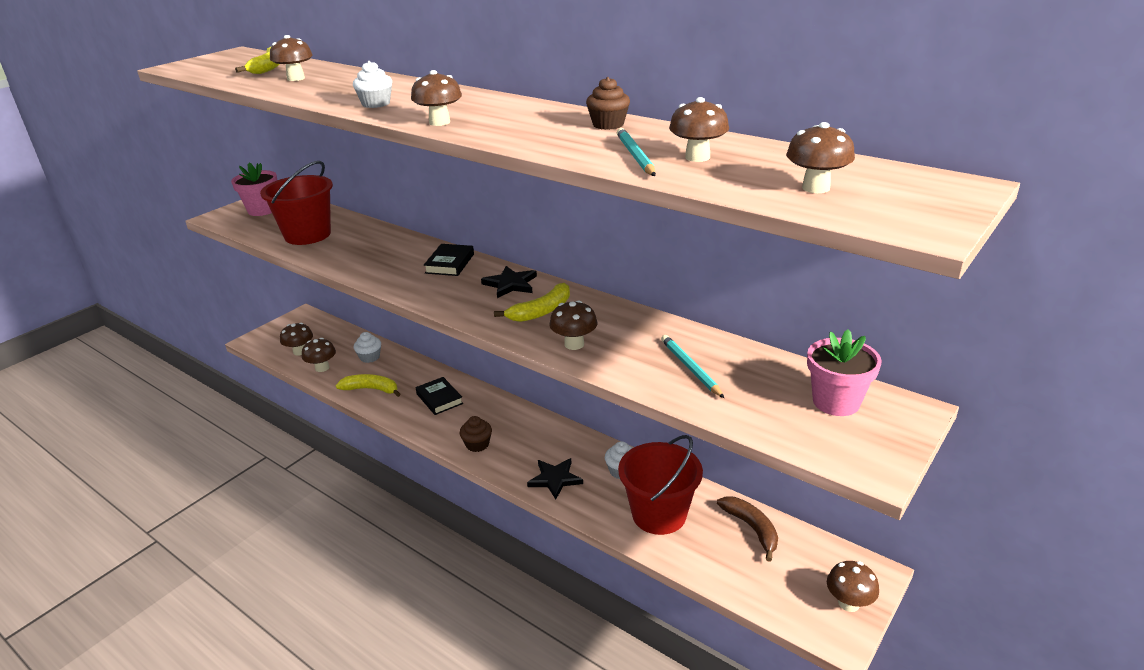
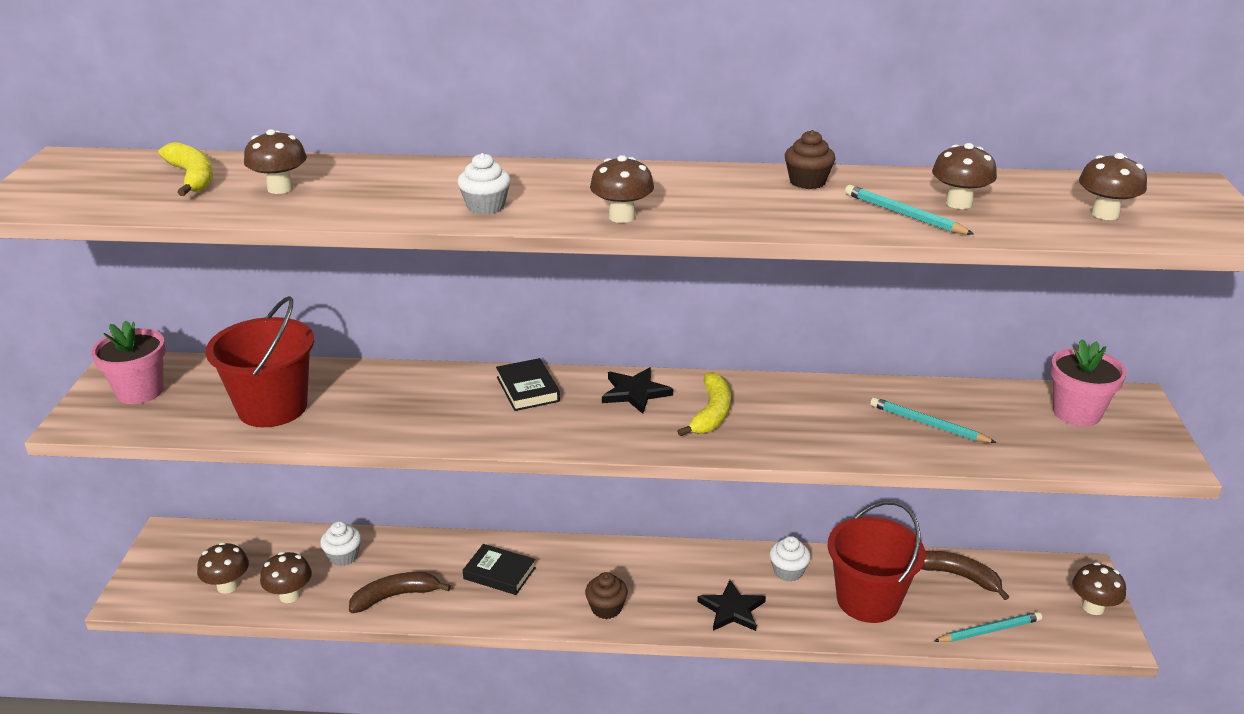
camera: 35 degrees left, 0 degrees up
(371, 389) = (395, 596): yellow banana -> brown banana
(574, 344) = (793, 438): brown mushroom -> none
(733, 578) = (989, 630): none -> turquoise pencil

